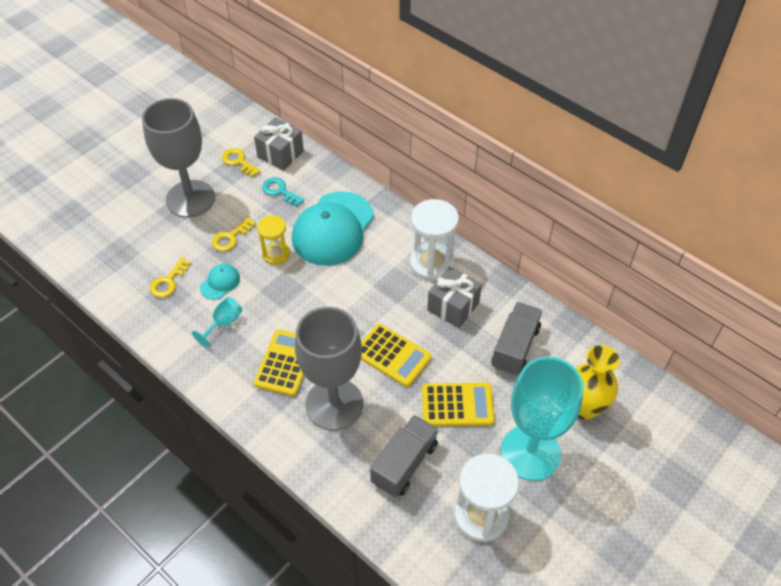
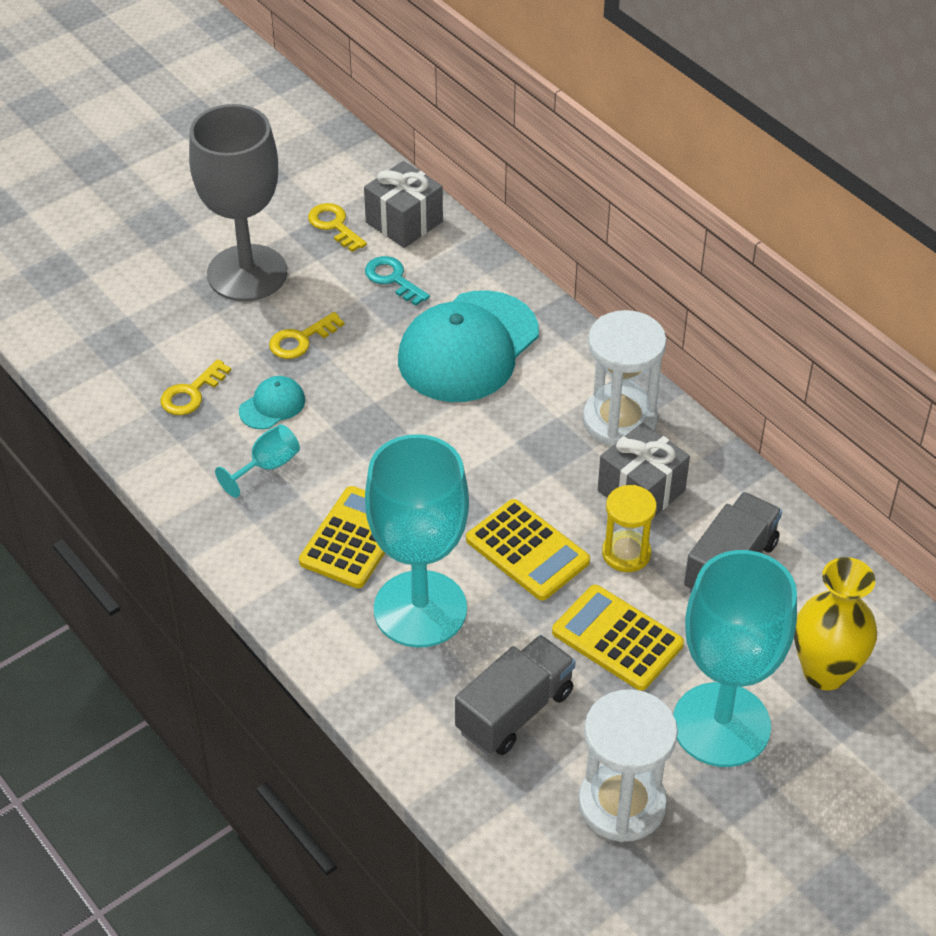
camera: 10 degrees right, 5 degrees down
(276, 254) = (369, 374): yellow hourglass -> yellow hourglass (626, 553)
(334, 404) = (420, 609): grey goblet -> turquoise goblet
(457, 405) = (617, 638): yellow calculator -> yellow calculator turned 150 degrees counterclockwise

